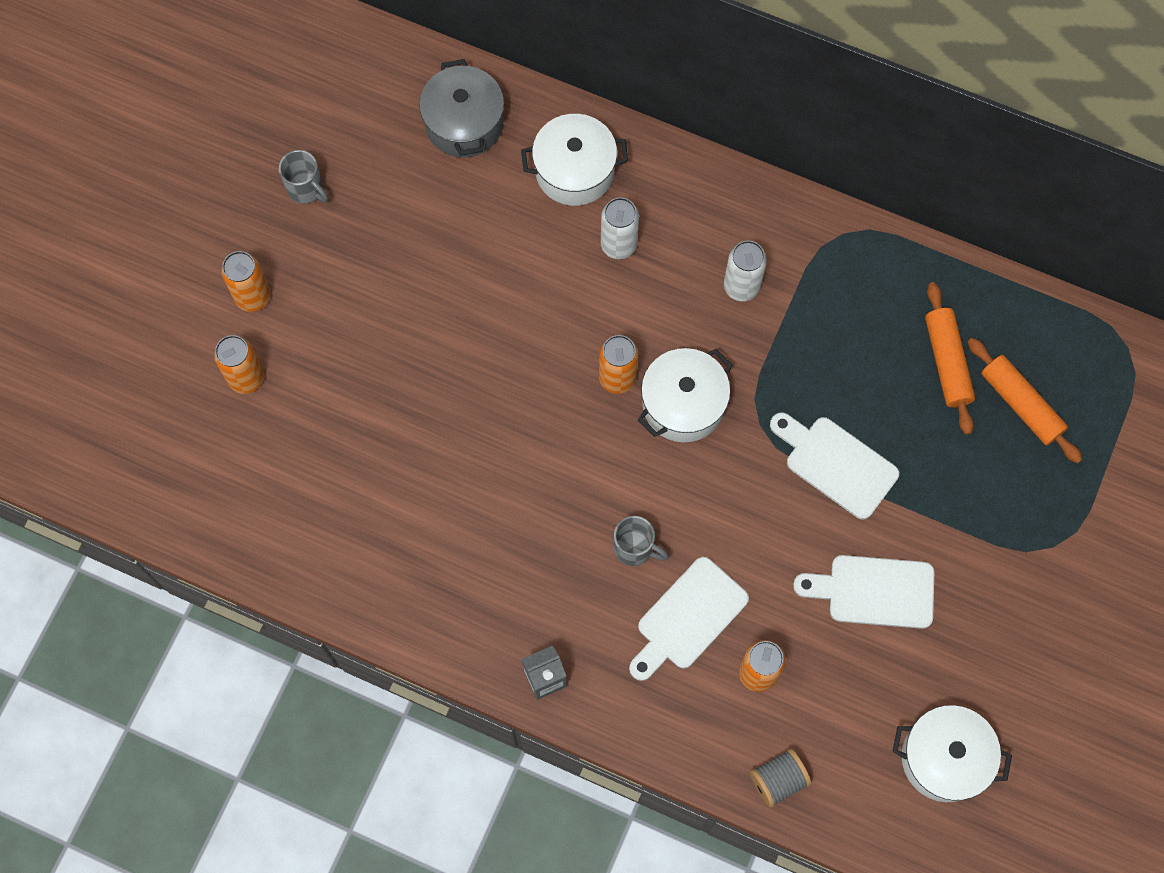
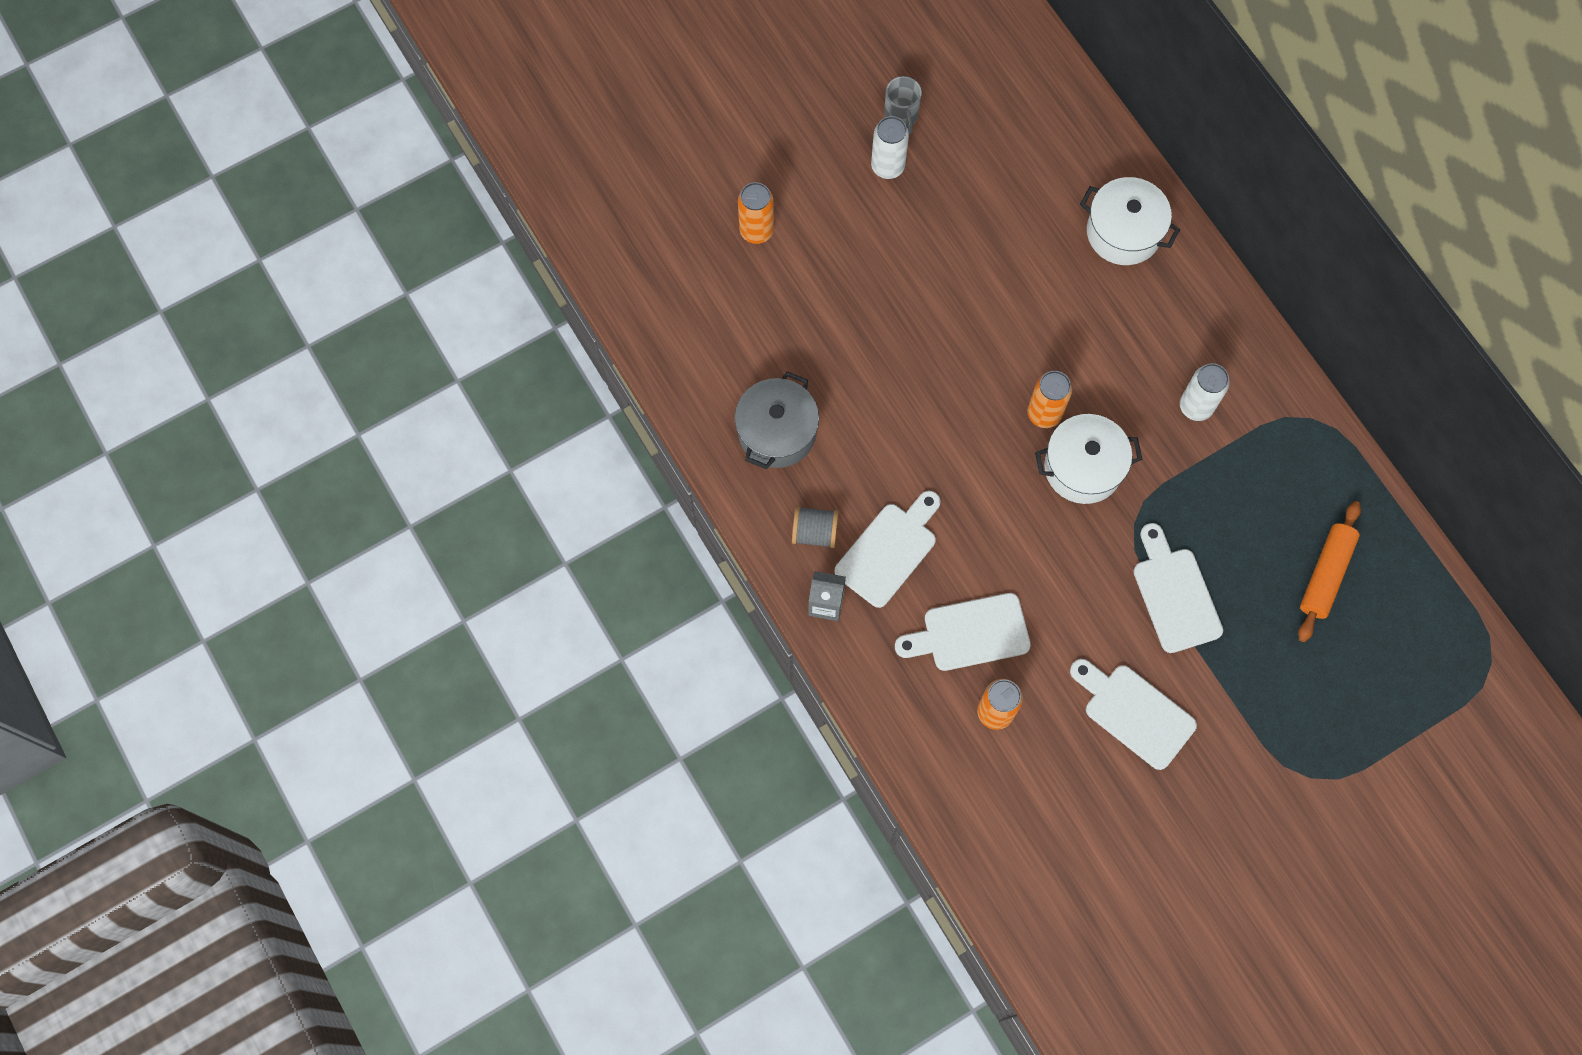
camera: 35 degrees right, 0 degrees up
(253, 297) = (804, 173): orange can -> none
(464, 123) = (1060, 141): grey pot -> grey pot (777, 432)
(567, 592) = (889, 550): none -> white cutting board
(618, 245) = (1118, 312): white can -> white can (887, 167)
(635, 549) = (965, 553): grey mug -> none
(778, 780) = (953, 804): grey spool -> grey spool (815, 532)
(944, 758) = (1099, 879): white pot -> none
(1020, 404) = (1364, 648): orange rolling pin -> none

